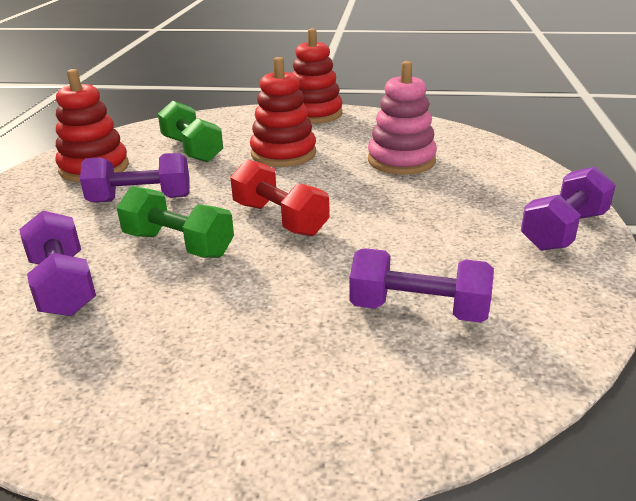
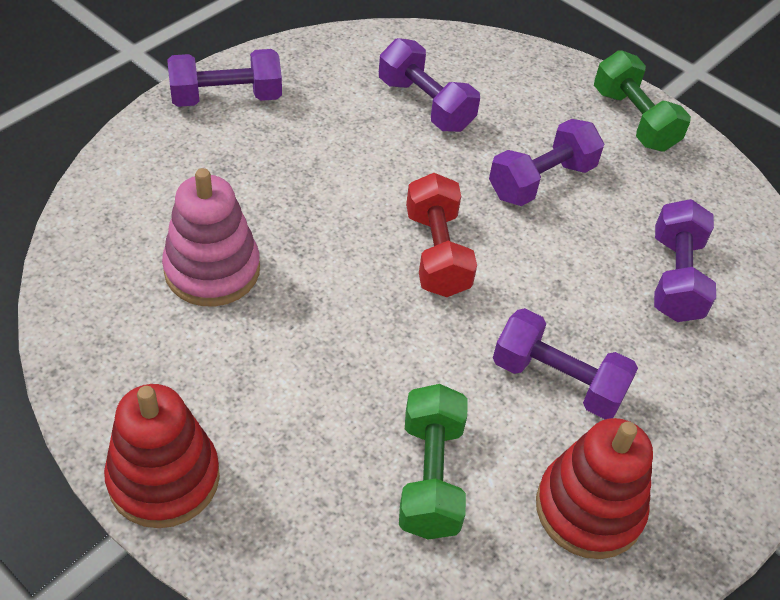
camera: 150 degrees left, 20 degrees up
(178, 245) = (554, 273): green dumbbell -> green dumbbell (634, 120)
(239, 301) = (541, 181): none -> purple dumbbell
(283, 154) = (323, 379): red stacking toy -> none

